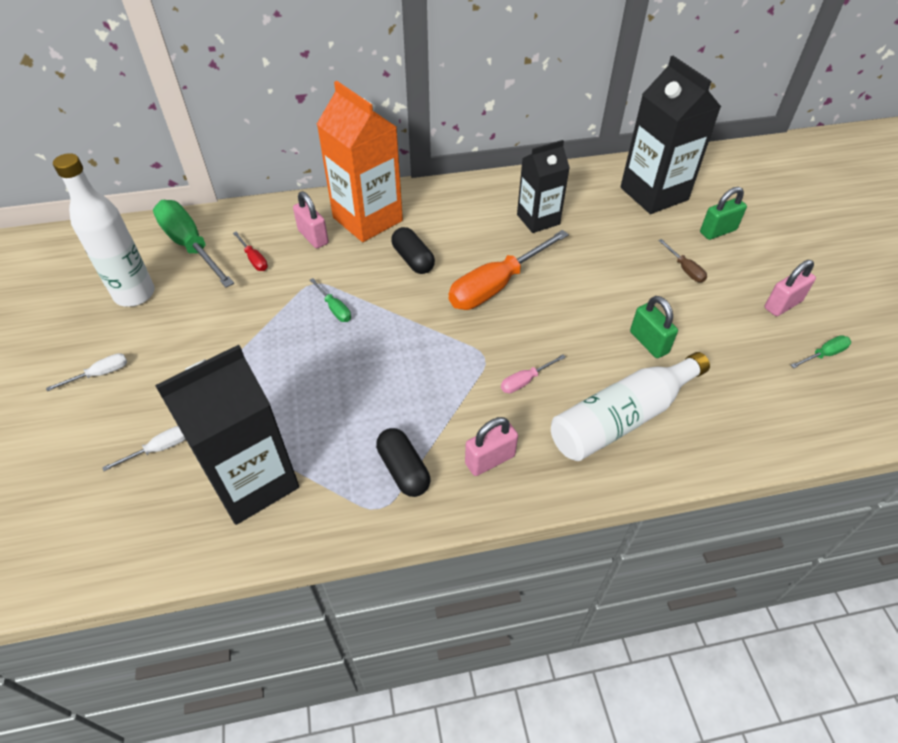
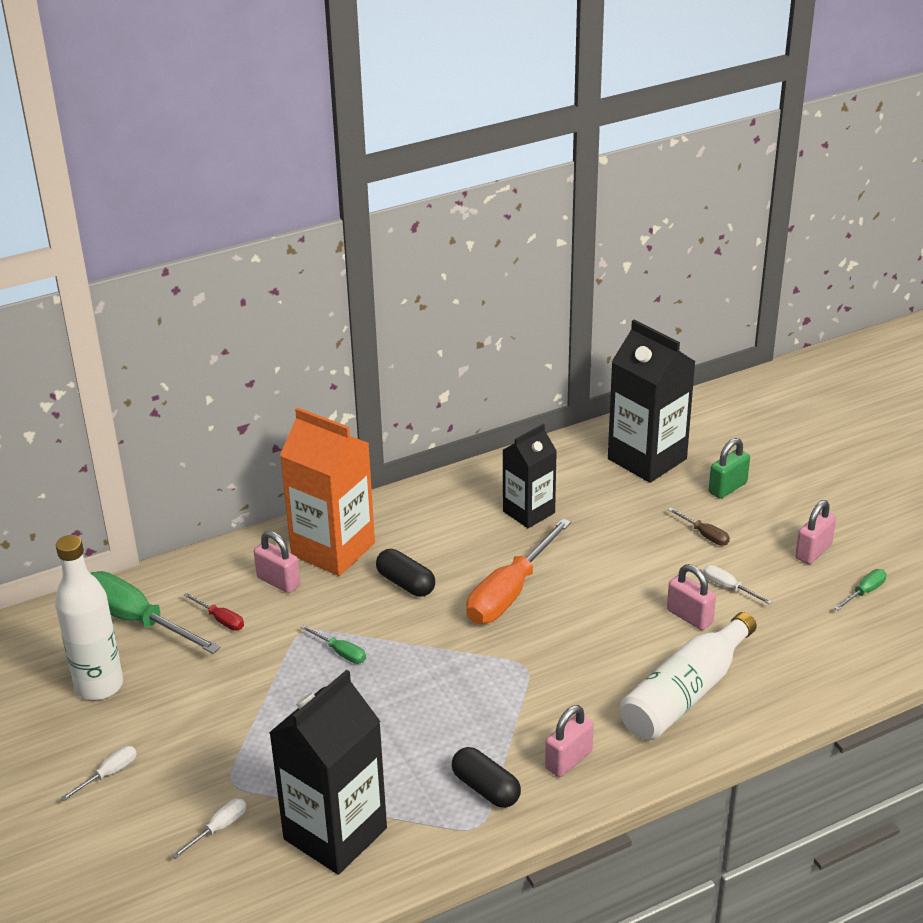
camera: 15 degrees left, 15 degrees down
(525, 381) = (576, 680): pink screwdriver -> none
(648, 342) = (689, 617): green padlock -> pink padlock
(693, 322) = (728, 587): none -> white screwdriver

